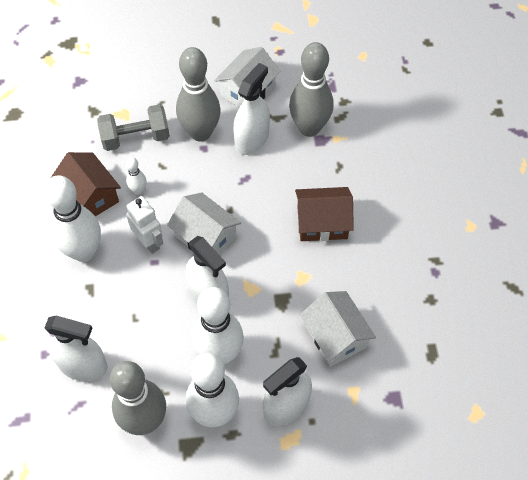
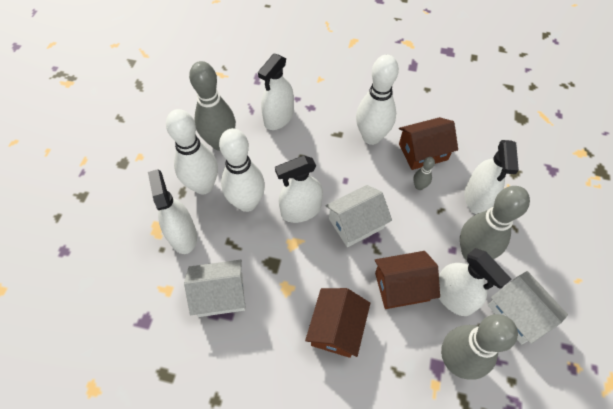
camera: 110 degrees right, 0 degrees up
(135, 138) = (477, 198): grey dumbbell -> white spray bottle
(138, 190) = (419, 186): white bowling pin -> grey bowling pin
(149, 242) = (365, 181): white robot -> none
(259, 181) = (401, 286): none -> brown house

